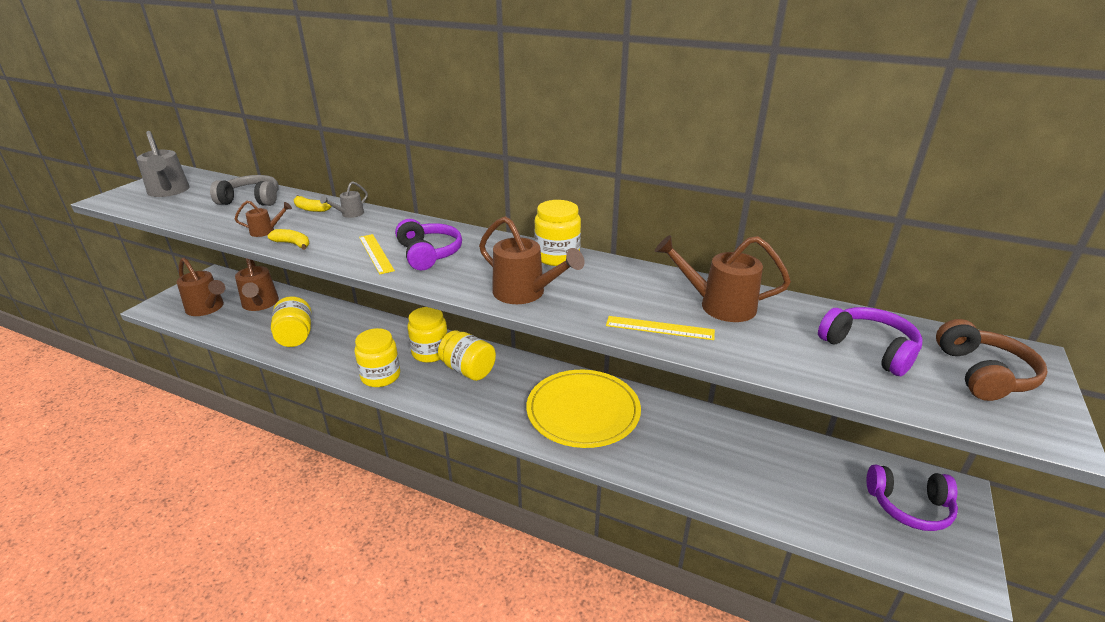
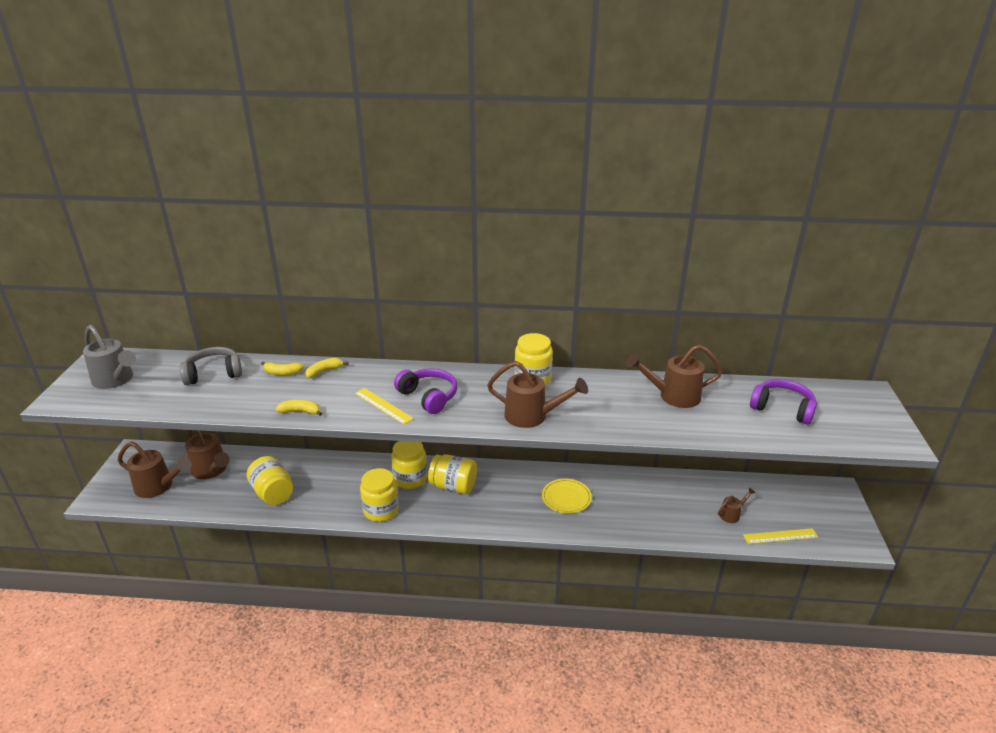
camera: 20 degrees left, 0 degrees up
(266, 231) = (262, 404): brown watering can -> brown watering can (732, 514)
(349, 214) = (324, 371): grey watering can -> yellow banana
(583, 411) = (566, 498): yellow plate -> yellow plate, size x0.53
(659, 328) = (645, 423): yellow ruler -> yellow ruler (780, 536)
(909, 506) = (814, 508): purple headphones -> none
(983, 374) = (852, 411): brown headphones -> none

